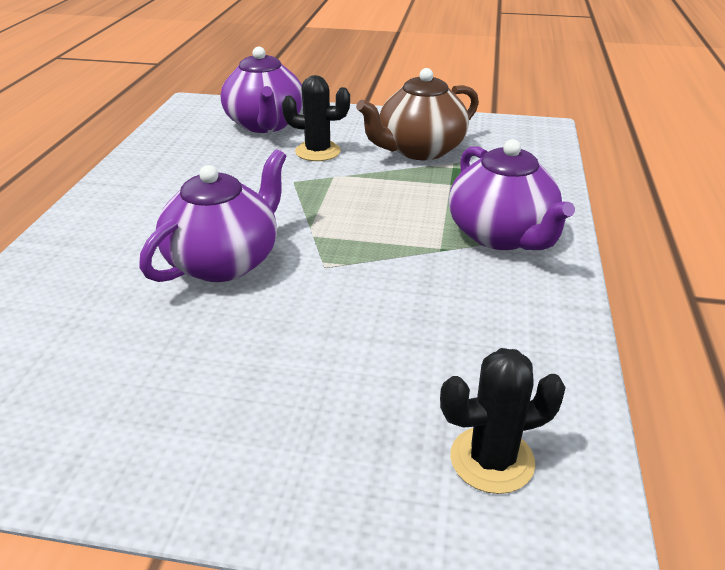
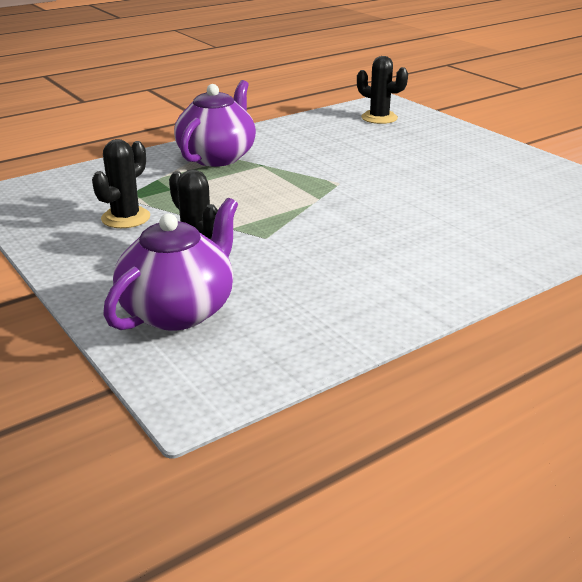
camera: 135 degrees left, 5 degrees down
(224, 261) = (395, 207): purple teapot -> none
(419, 150) = (126, 218): brown teapot -> black cactus

